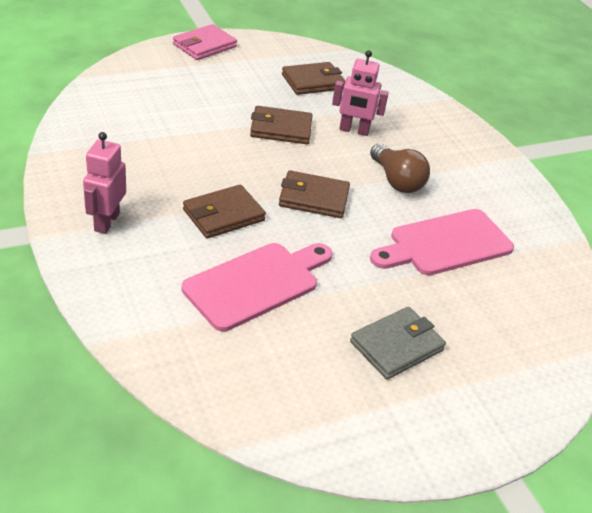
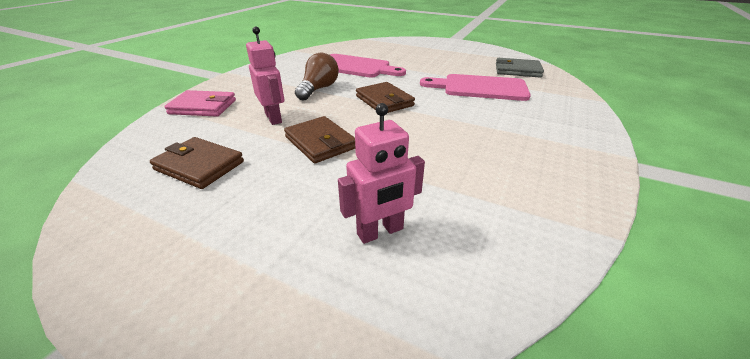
camera: 125 degrees left, 5 degrees down
(106, 222) = (558, 144): pink robot -> pink robot (380, 232)
(204, 46) = (167, 304): pink wallet -> pink wallet (203, 107)
(223, 215) = (458, 115): brown wallet -> none
(396, 346) = (442, 58): grey wallet -> grey wallet (517, 70)

